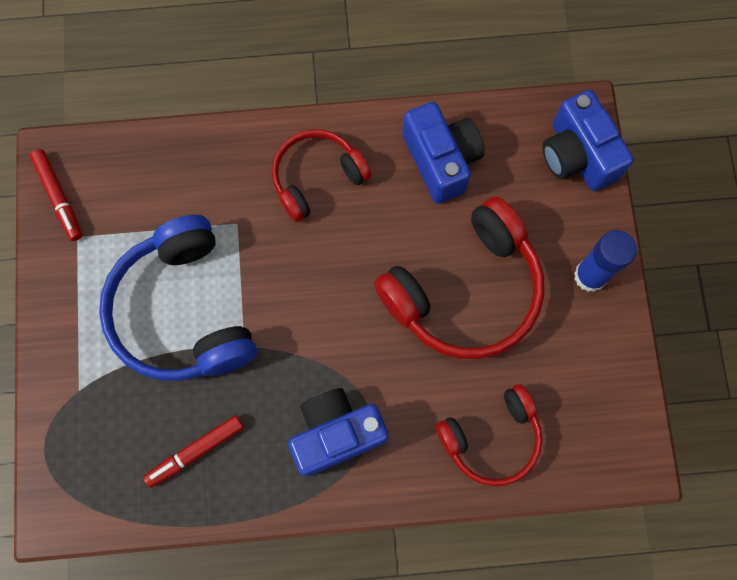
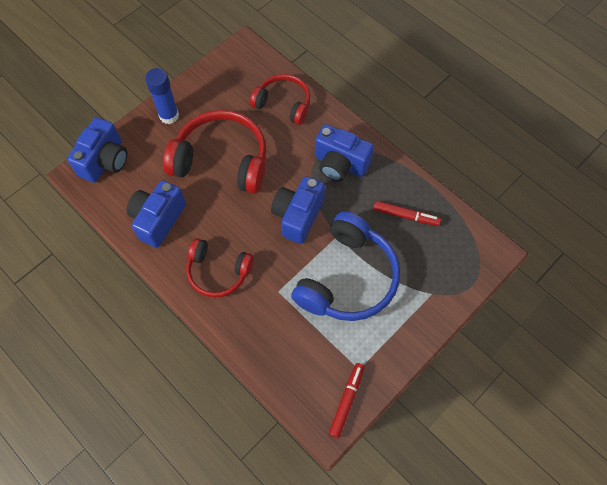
camera: 130 degrees left, 10 degrees down
(309, 320) = (298, 216): none -> blue camera

